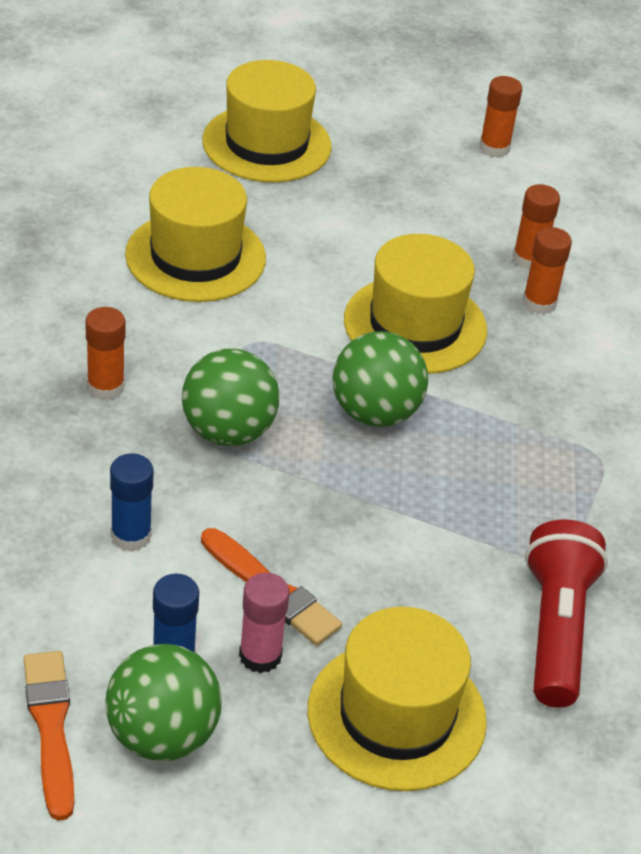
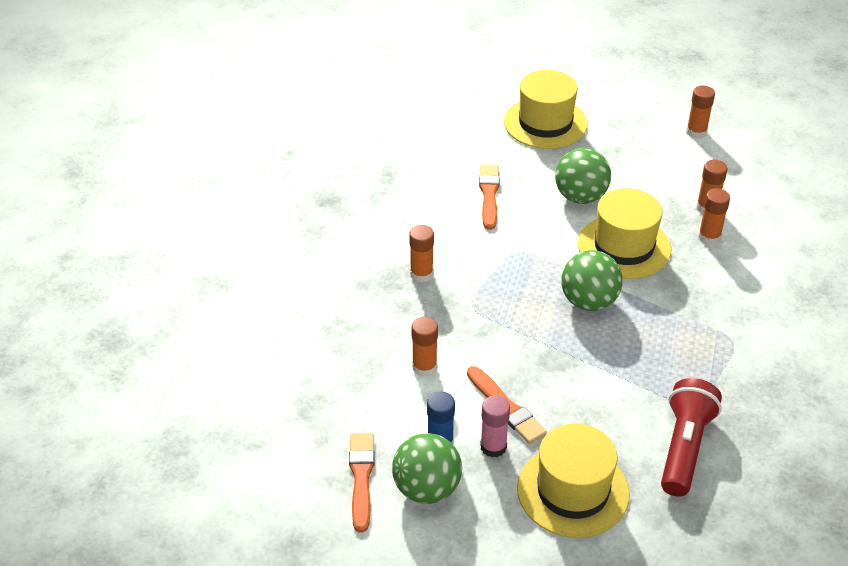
camera: 15 degrees right, 0 degrees up
(131, 536) = (424, 367): blue glue stick -> orange glue stick
(195, 256) = (489, 194): yellow hat -> orange brush
(228, 431) = (493, 307): green ball -> green ball (580, 197)

